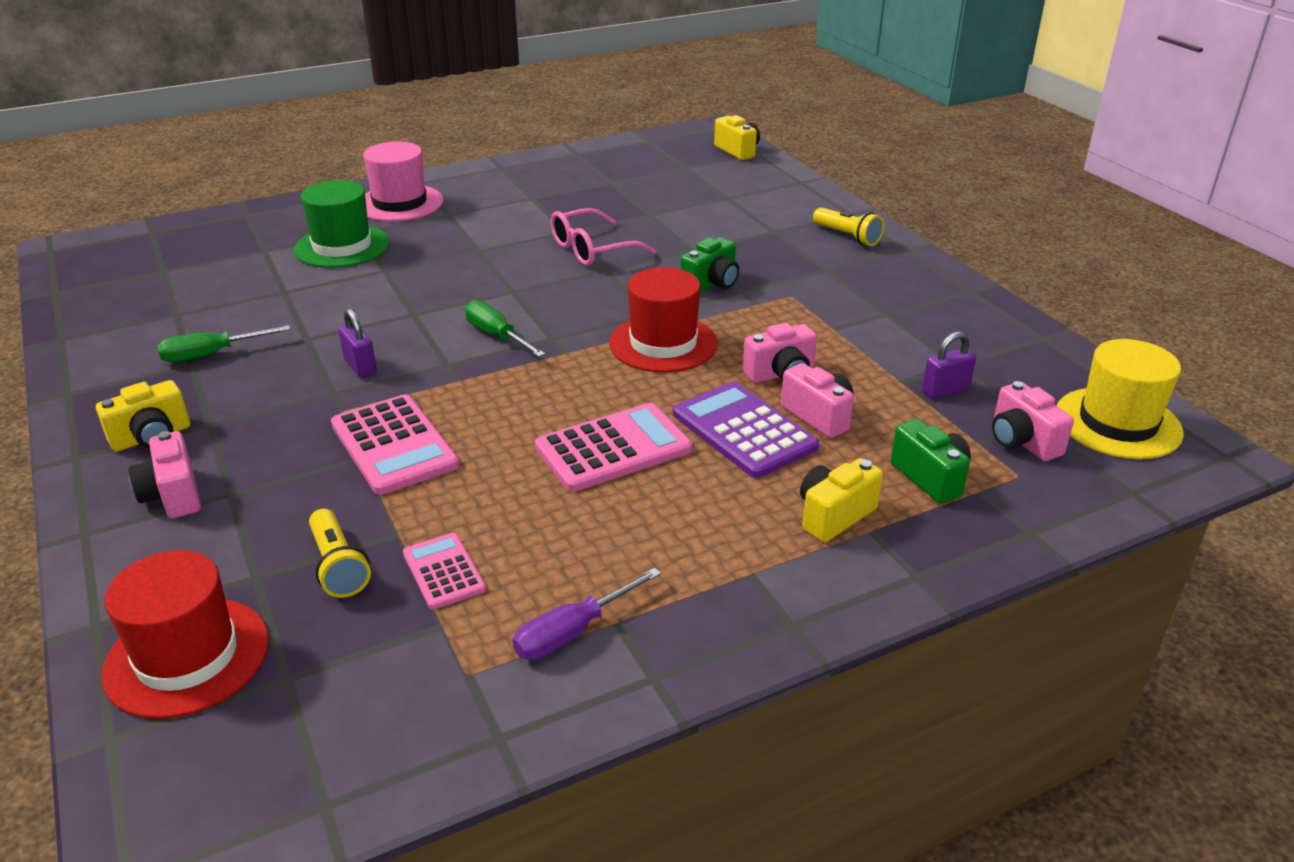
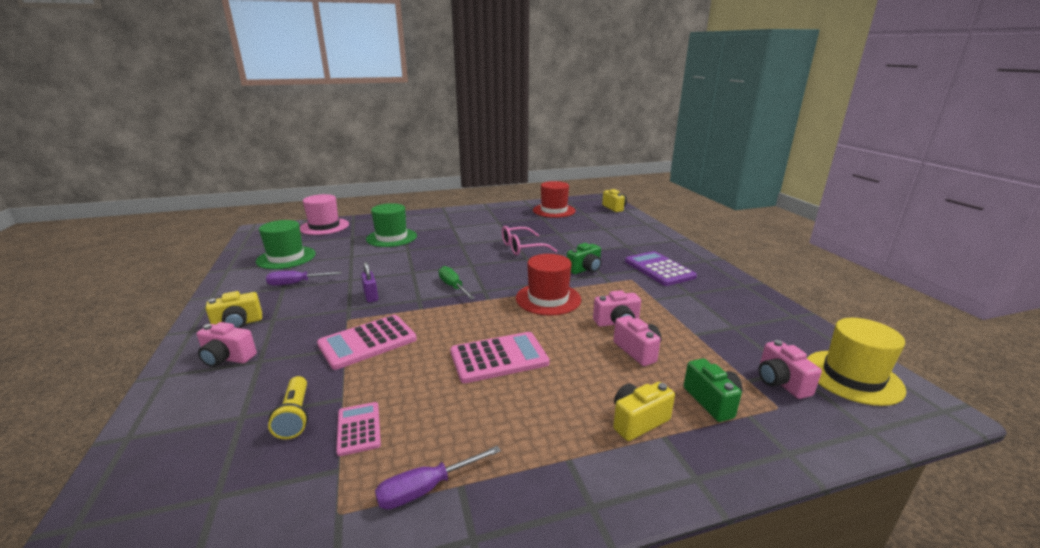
camera: 10 degrees right, 10 degrees down
(160, 305) = (286, 257): none -> green hat
(173, 495) = (227, 358): pink camera -> pink camera turned 60 degrees counterclockwise
(187, 656) = (165, 469): red hat -> red hat (554, 210)
(211, 354) = (296, 283): green screwdriver -> purple screwdriver
(394, 445) = (367, 342): pink calculator -> pink calculator turned 75 degrees clockwise
(399, 203) = (430, 220): pink hat -> pink hat (324, 226)
(744, 430) = (586, 355): purple calculator -> purple calculator (659, 269)
(847, 237) = (670, 251): yellow flashlight -> none
(945, 390) = (726, 342): purple padlock -> none

